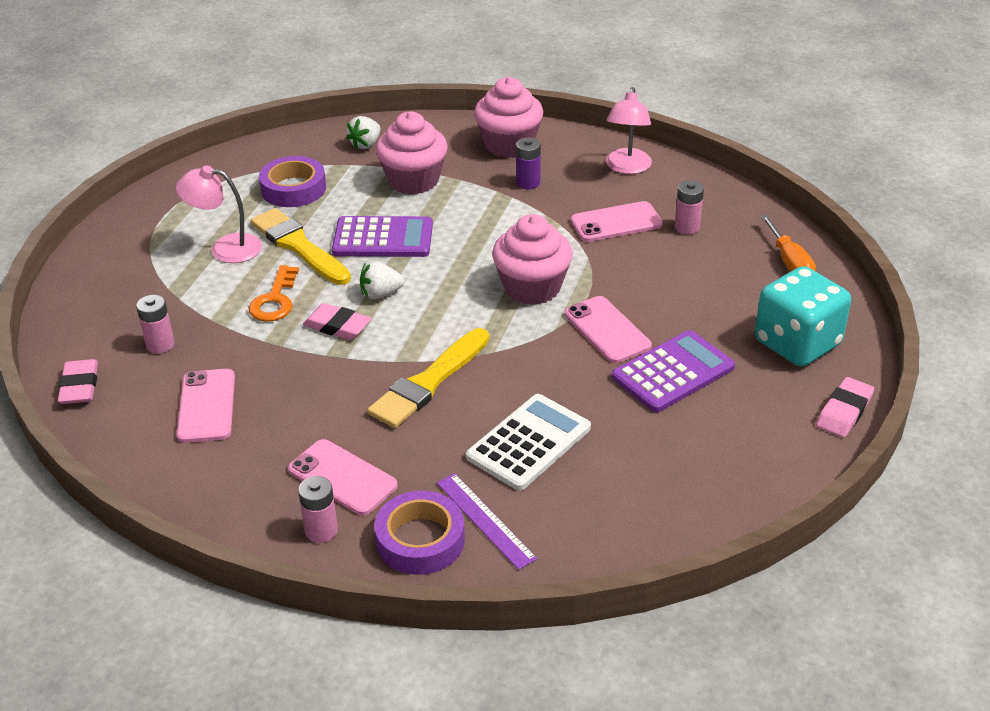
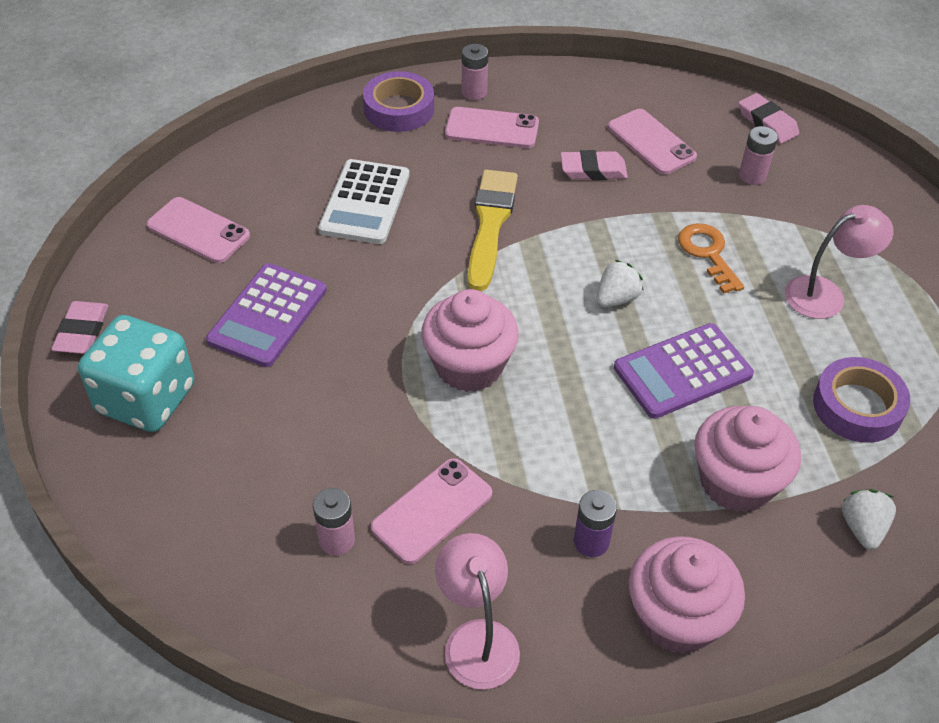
camera: 150 degrees right, 10 degrees up
(298, 246) = (758, 325): yellow brush -> none
(337, 326) = (622, 248): pink eraser -> pink eraser (593, 170)
(485, 520) = (361, 136): purple ruler -> none
(607, 330) = (358, 341): pink phone -> pink phone (198, 230)
(789, 262) = (182, 527): orange screwdriver -> none

